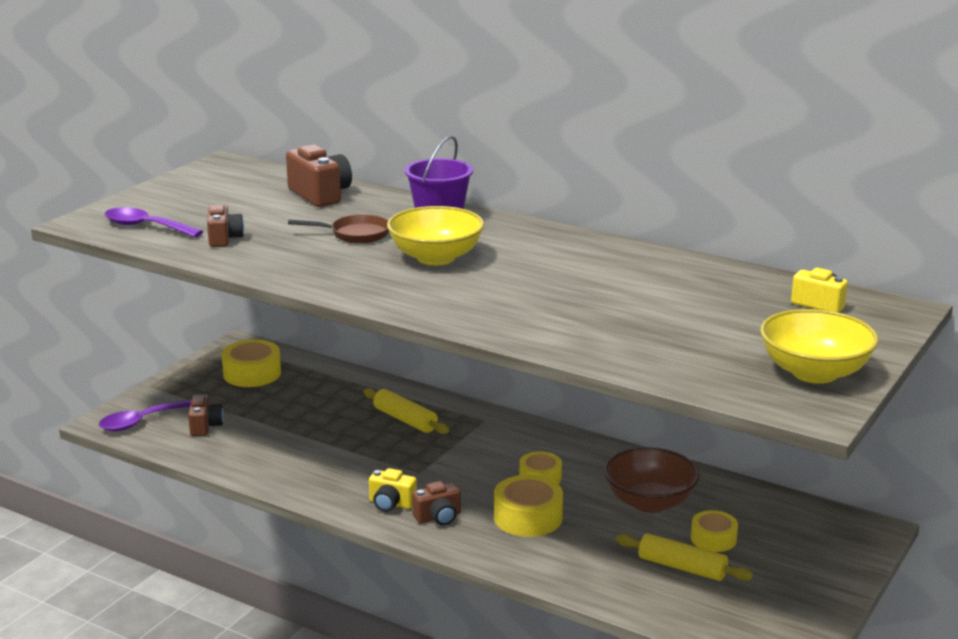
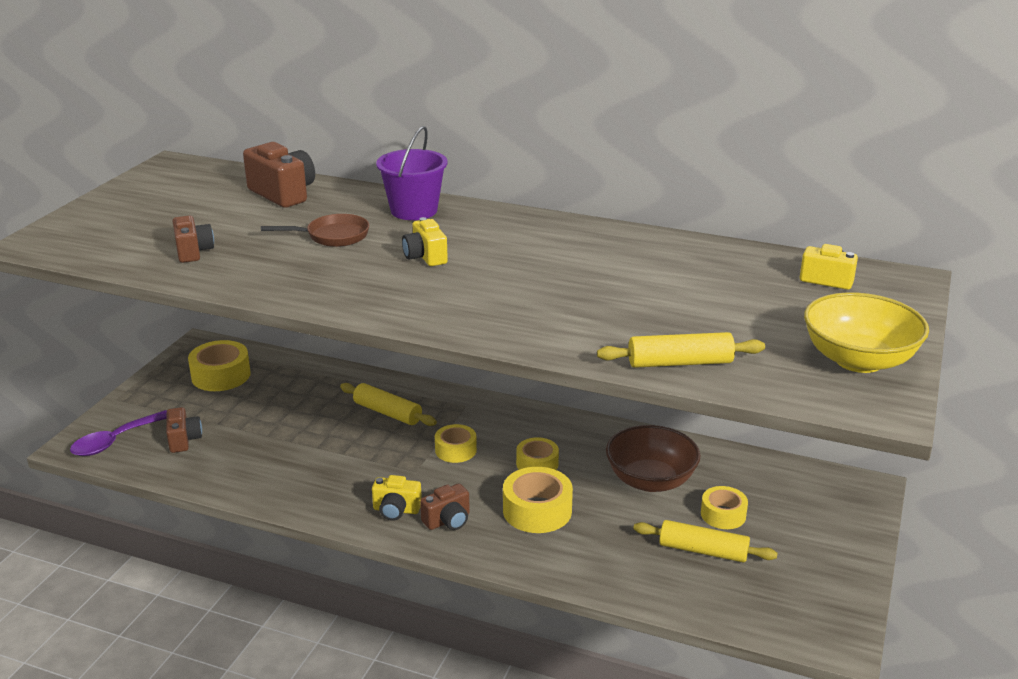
camera: 10 degrees left, 5 degrees up
(146, 227) = (103, 244): purple spoon -> none
(436, 257) = (425, 257): yellow bowl -> yellow camera
(463, 458) = (455, 450): none -> yellow tape
(640, 361) = (680, 363): none -> yellow rolling pin

